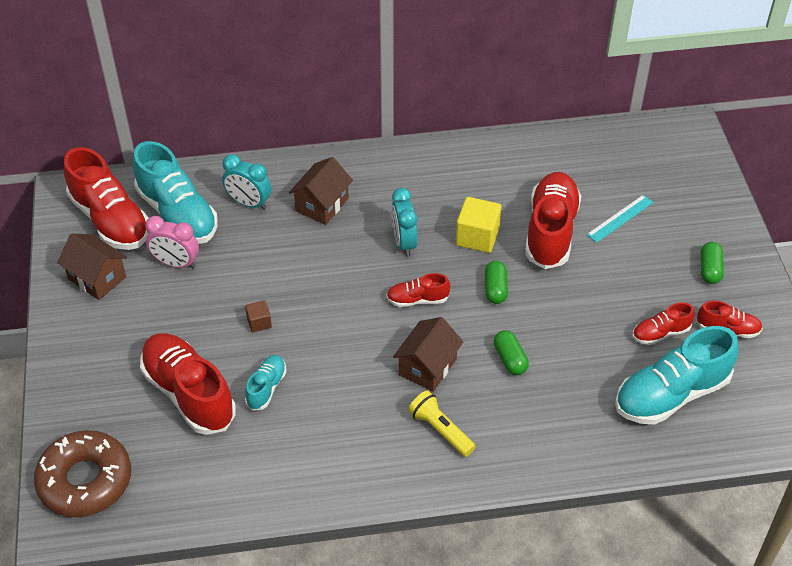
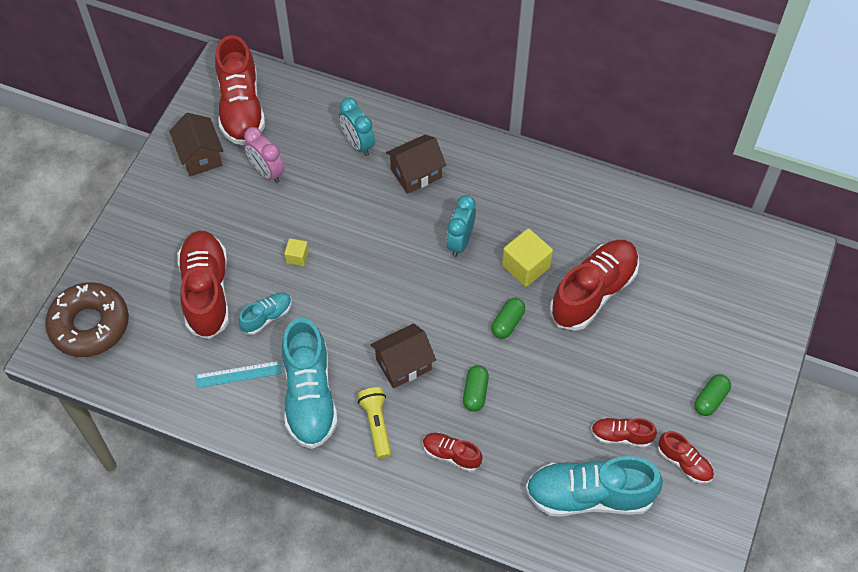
camera: 30 degrees right, 10 degrees up
(178, 214) = (296, 127): turquoise shoe -> turquoise shoe (309, 396)
(259, 322) = (297, 257): brown cube -> yellow cube
(417, 300) = (436, 300): red shoe -> red shoe (451, 455)
(620, 218) = (664, 310): turquoise ruler -> turquoise ruler (238, 374)

